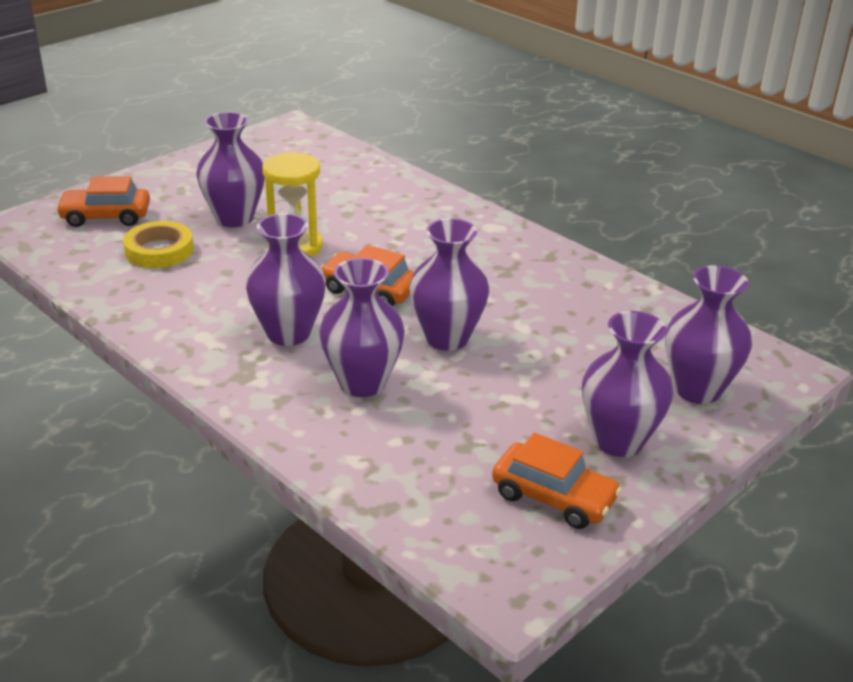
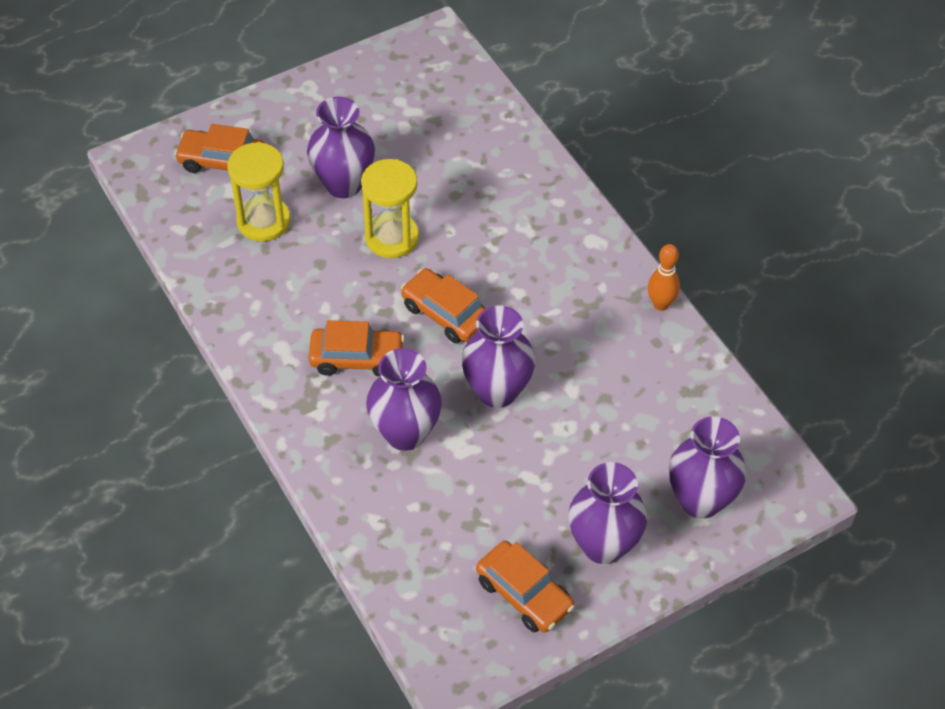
camera: 15 degrees right, 20 degrees up
(159, 250) = (263, 221): yellow tape -> yellow hourglass
(288, 333) = (357, 358): purple vase -> orange car
(577, 259) = (660, 304): none -> orange bowling pin

